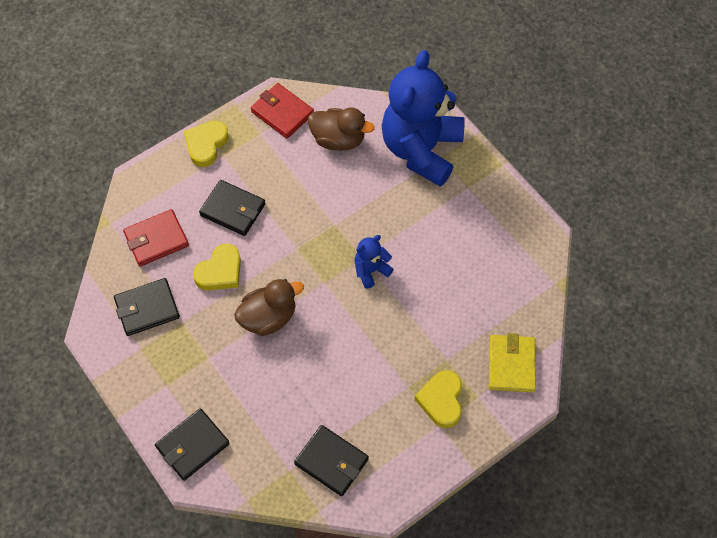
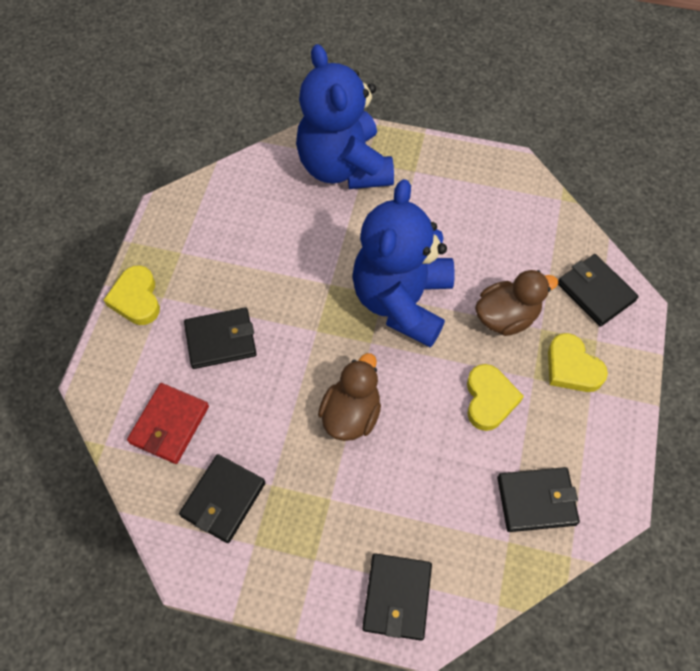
camera: 40 degrees left, 0 degrees up
(220, 271) = (263, 407): yellow heart -> yellow heart (489, 399)
(282, 113) = (185, 219): red wallet -> none
(338, 140) = (261, 208): brown duck -> brown duck (506, 317)
(371, 270) = (402, 301): blue teddy bear -> blue teddy bear, size x2.39
(511, 365) = (595, 292): yellow wallet -> black wallet

